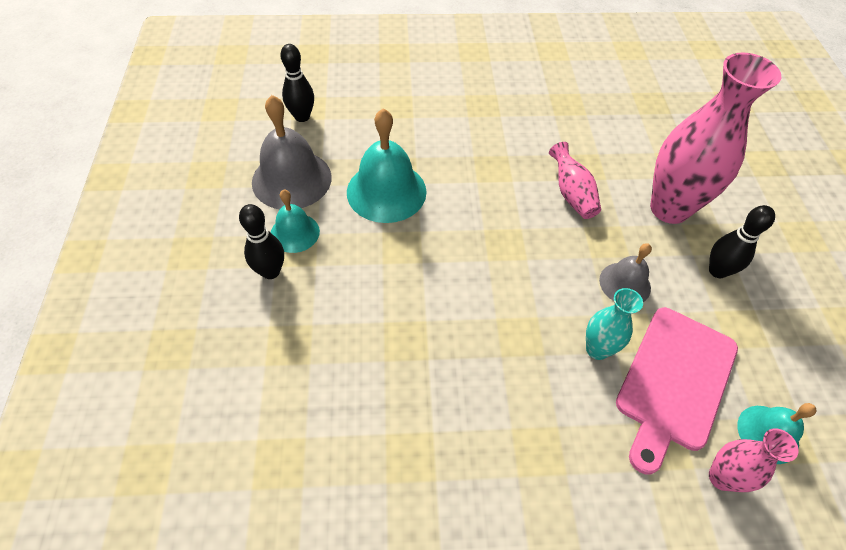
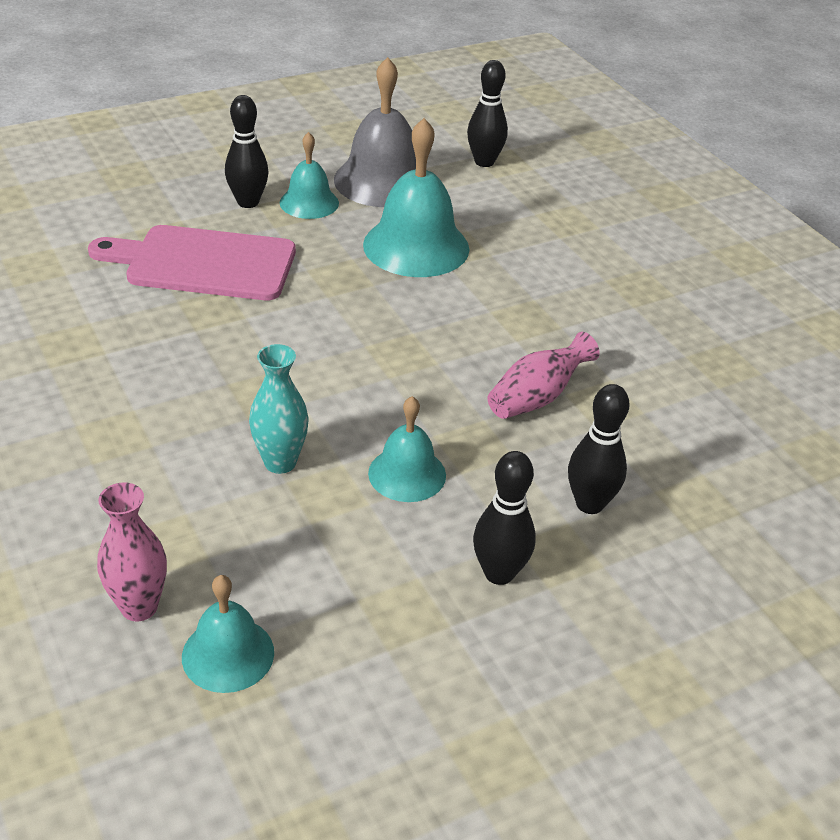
camera: 65 degrees right, 15 degrees down
(625, 283) = (407, 474): grey bell -> turquoise bell
(669, 208) = (589, 504): pink vase -> black bowling pin
(674, 381) = (267, 544): pink cutting board -> pink cutting board (204, 263)

